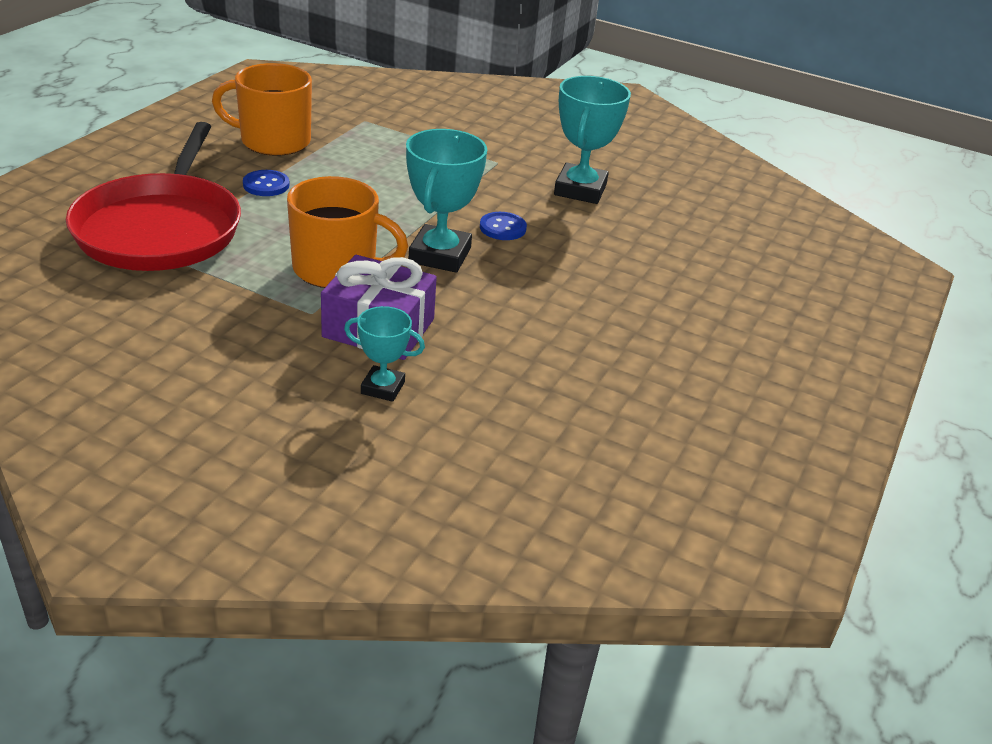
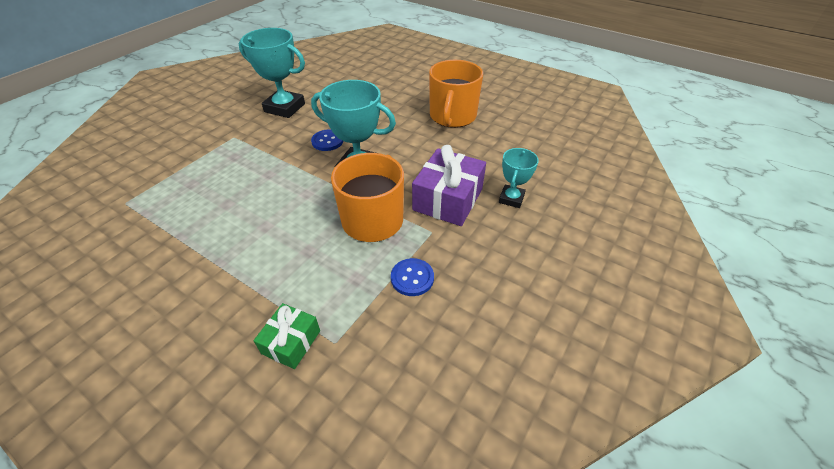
camera: 80 degrees left, 10 degrees up
(161, 228) = (291, 342): red pan -> green gift
(266, 185) = (226, 266): blue button -> blue button (412, 278)
(273, 141) = (136, 265): orange mug -> orange mug (452, 116)

